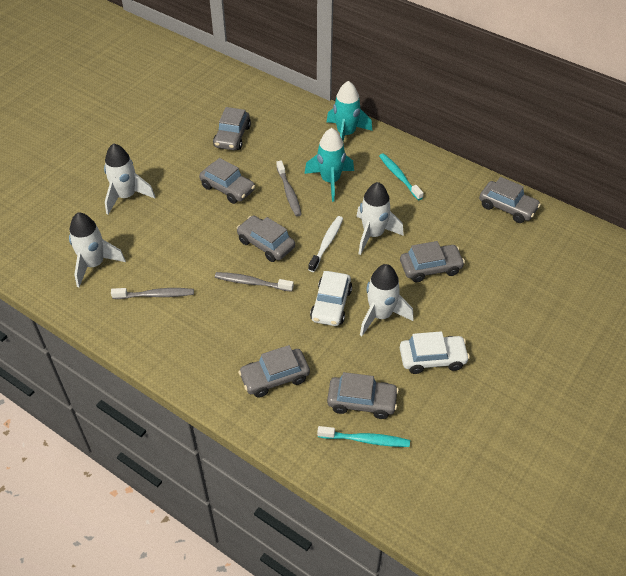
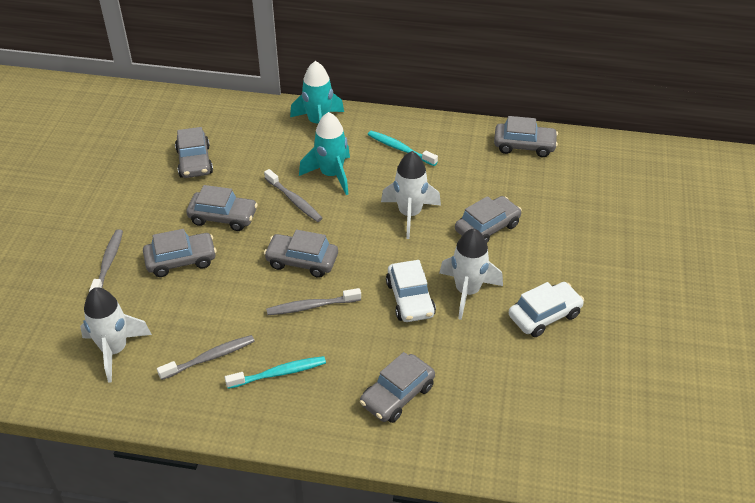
camera: 25 degrees left, 5 degrees down
(126, 196) = (108, 263): white rocket -> grey toothbrush
(326, 243) = (367, 239): white toothbrush -> none
(362, 401) = (502, 384): grey car -> grey car (181, 260)
(366, 440) = (530, 421): turquoise toothbrush -> turquoise toothbrush (279, 373)

